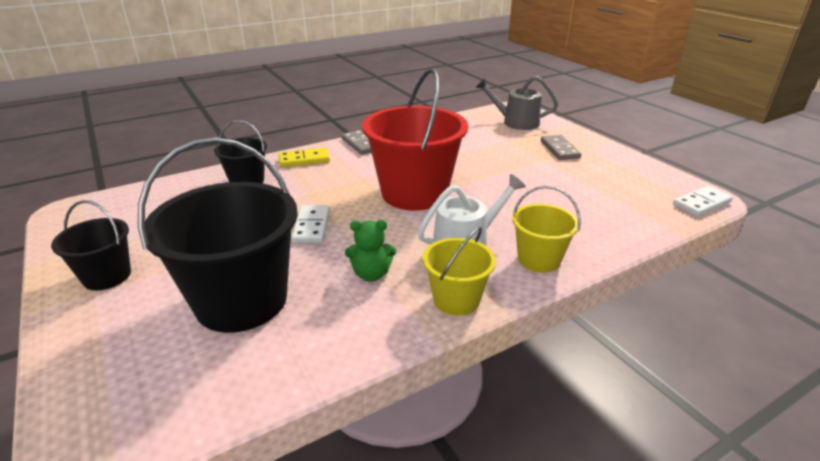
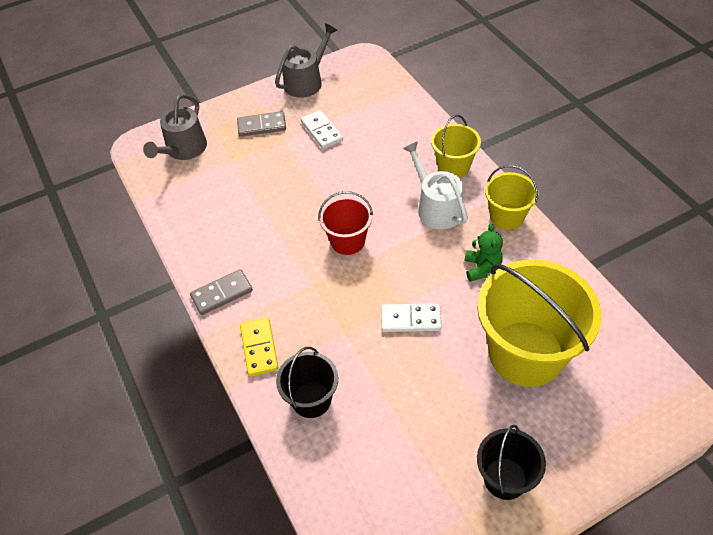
camera: 85 degrees left, 20 degrees up
(241, 301) = (526, 353): black bucket -> yellow bucket
(414, 193) = (347, 241): red bucket -> red bucket, size x0.52
(640, 167) = (306, 81): none -> grey watering can
(701, 204) = (371, 64): white domino -> white domino (322, 131)

